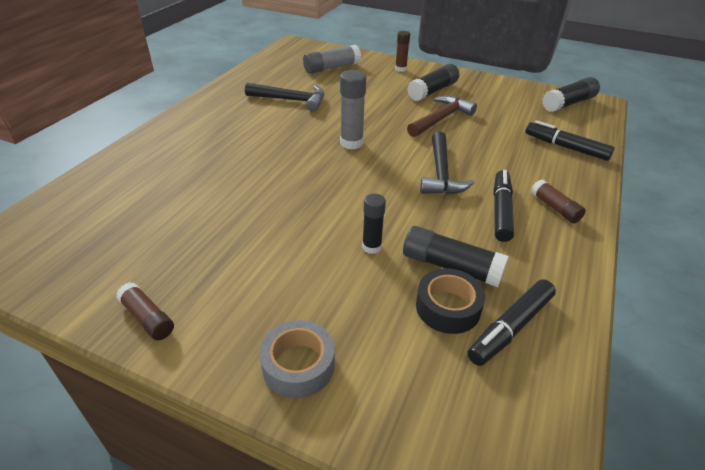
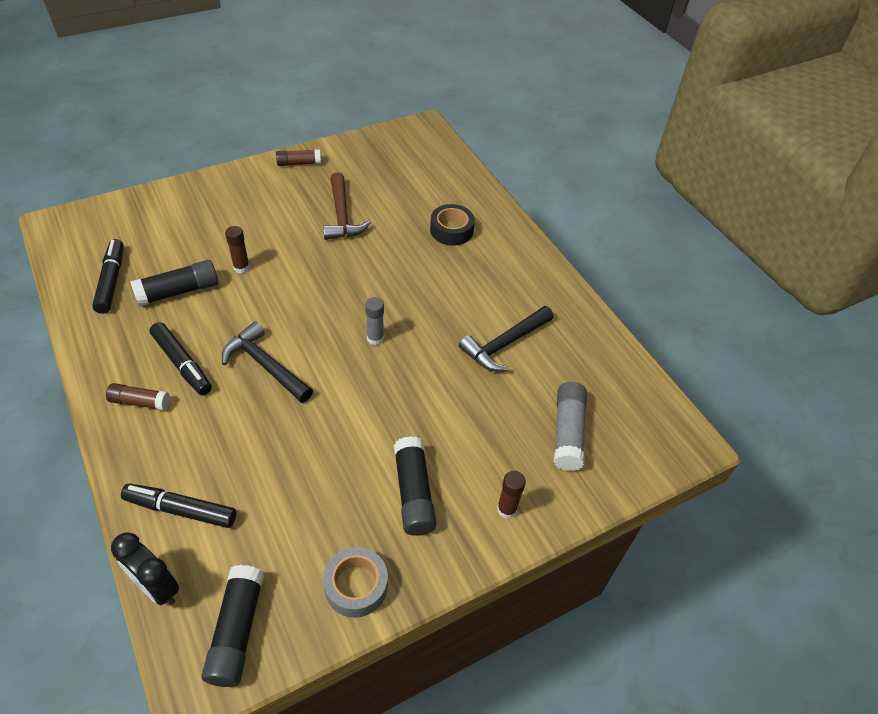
camera: 125 degrees right, 10 degrees up
(298, 365) = (204, 195): grey tape -> grey tape (356, 586)
(351, 143) = (375, 338): grey glue stick -> grey glue stick, size x0.65
(371, 247) = (241, 268): black glue stick -> brown glue stick
(441, 119) = (346, 444): brown hammer -> brown hammer (342, 216)
(448, 307) = (157, 267): black tape -> black tape (451, 230)
(566, 147) = (181, 509): black marker -> black marker turned 150 degrees counterclockwise
(601, 132) = (156, 587): none -> black clock

